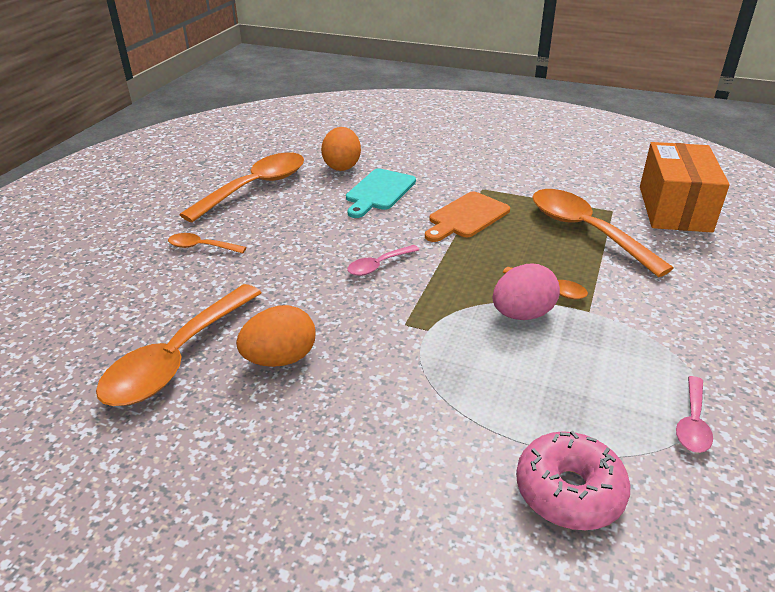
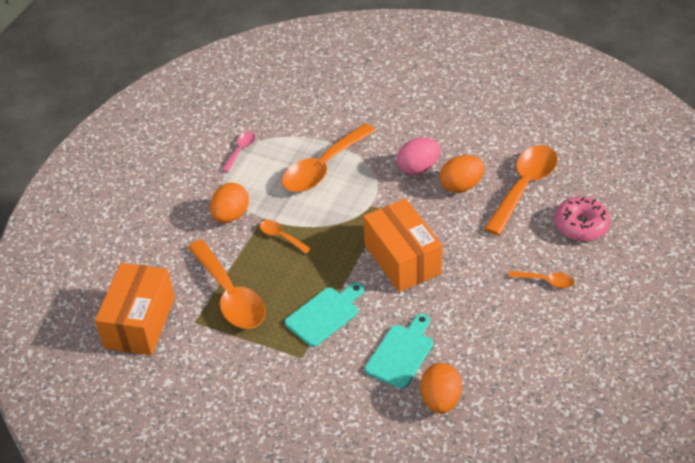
camera: 175 degrees left, 10 degrees up
(255, 187) = (523, 363): orange spoon -> orange spoon (323, 168)
(378, 265) = (402, 259): pink spoon -> orange box
(466, 217) = (325, 315): orange cutting board -> turquoise cutting board
(522, 314) = (307, 216): pink egg -> pink egg (418, 168)
(569, 491) = (315, 122): pink donut -> pink donut (581, 225)
(639, 313) = (231, 215): none -> orange egg

